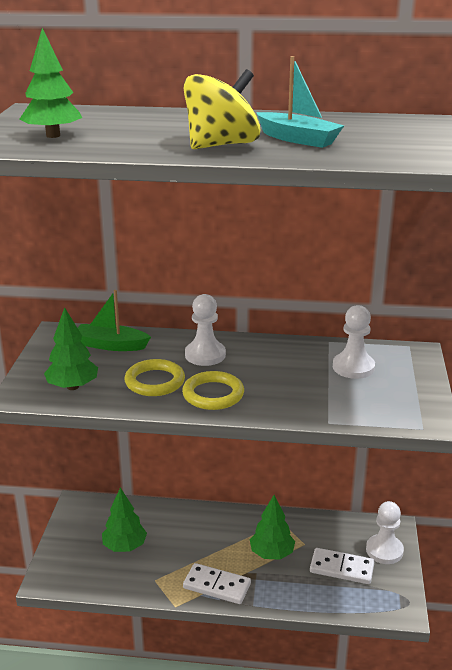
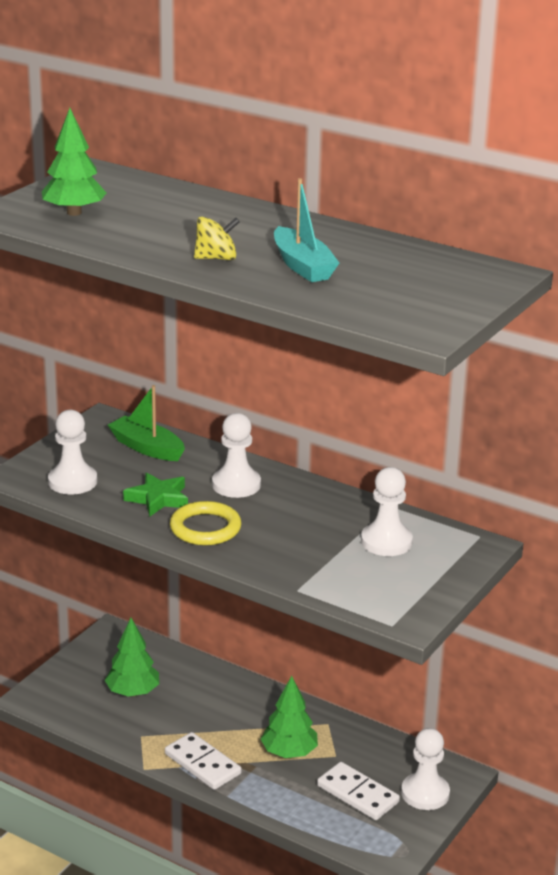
camera: 25 degrees right, 0 degrees up
(72, 387) = (72, 481): green tree -> white pawn
(155, 381) = (158, 499): yellow ring -> green star
(221, 145) = (216, 258): yellow spinning top -> yellow spinning top, size x0.56

